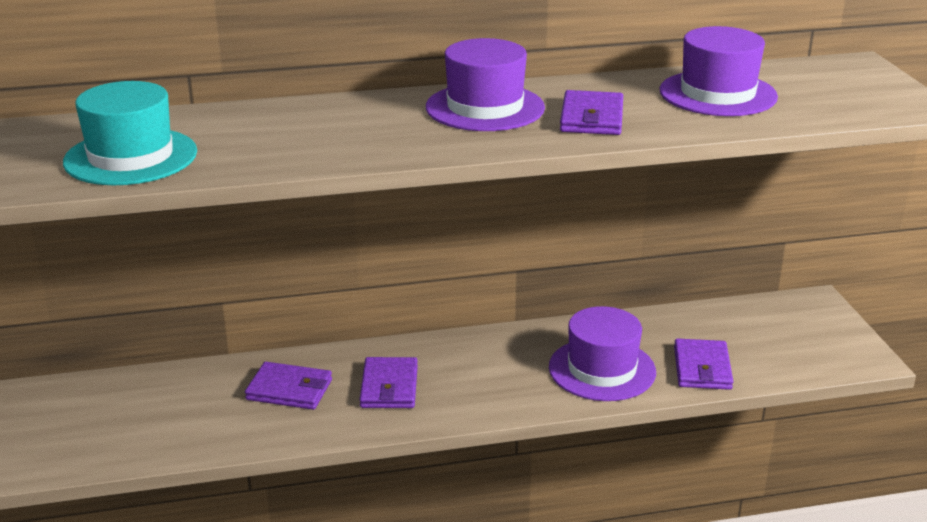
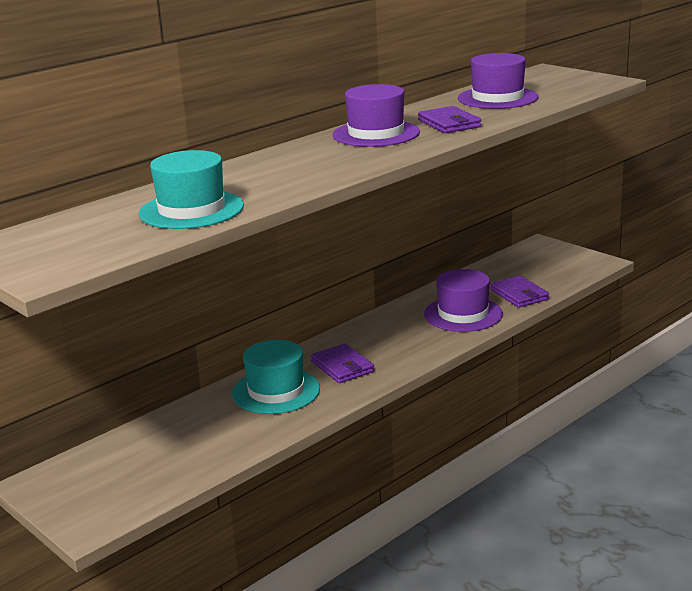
camera: 30 degrees left, 5 degrees down
(289, 390) = (276, 391): purple wallet -> turquoise hat

